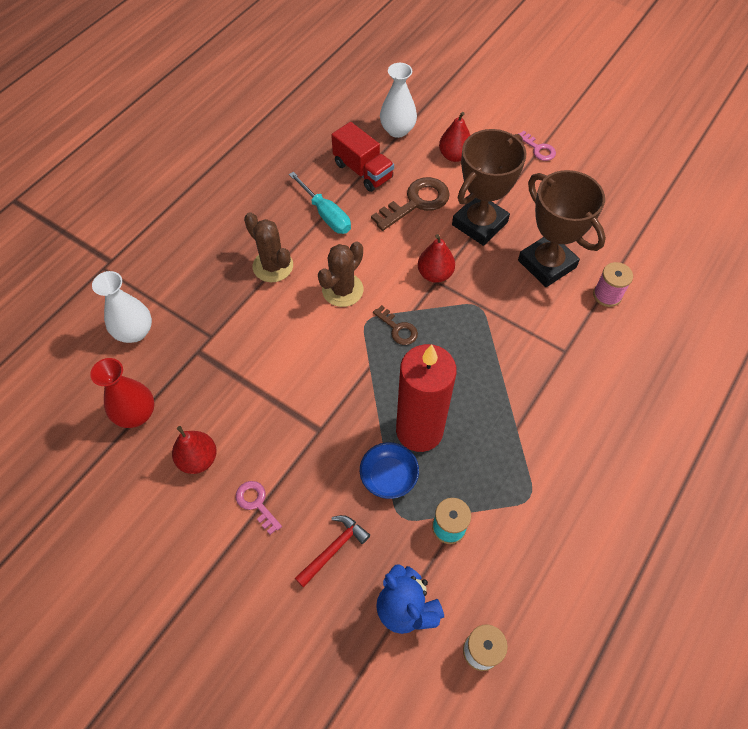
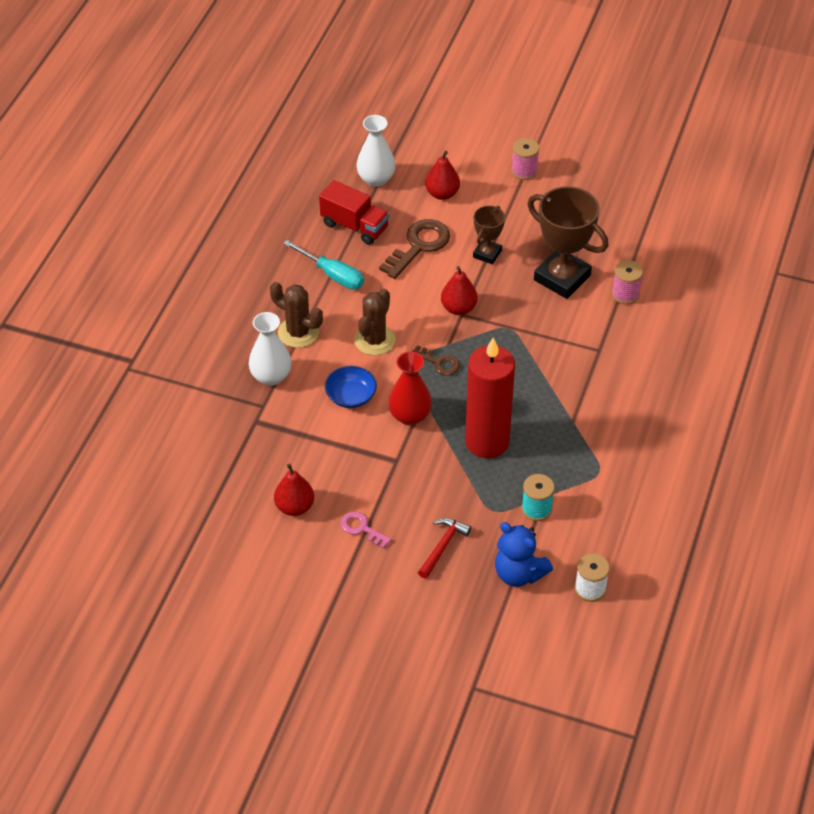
camera: 15 degrees left, 10 degrees down
(135, 332) = (187, 417): white vase -> white vase (271, 376)
(136, 414) = (220, 484): red vase -> red vase (410, 416)
(388, 476) = (471, 482): blue bowl -> blue bowl (351, 396)
(479, 223) = (487, 254): brown trophy -> brown trophy, size x0.54
(538, 149) = (524, 171): pink key -> pink spool

